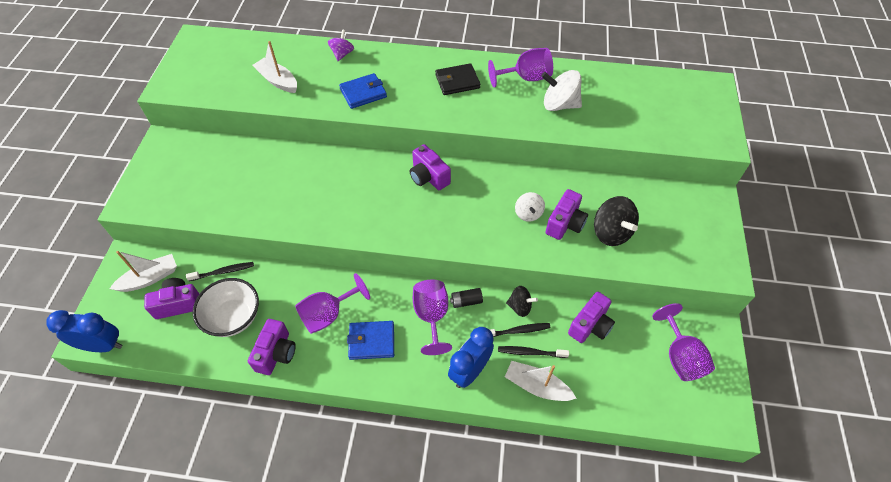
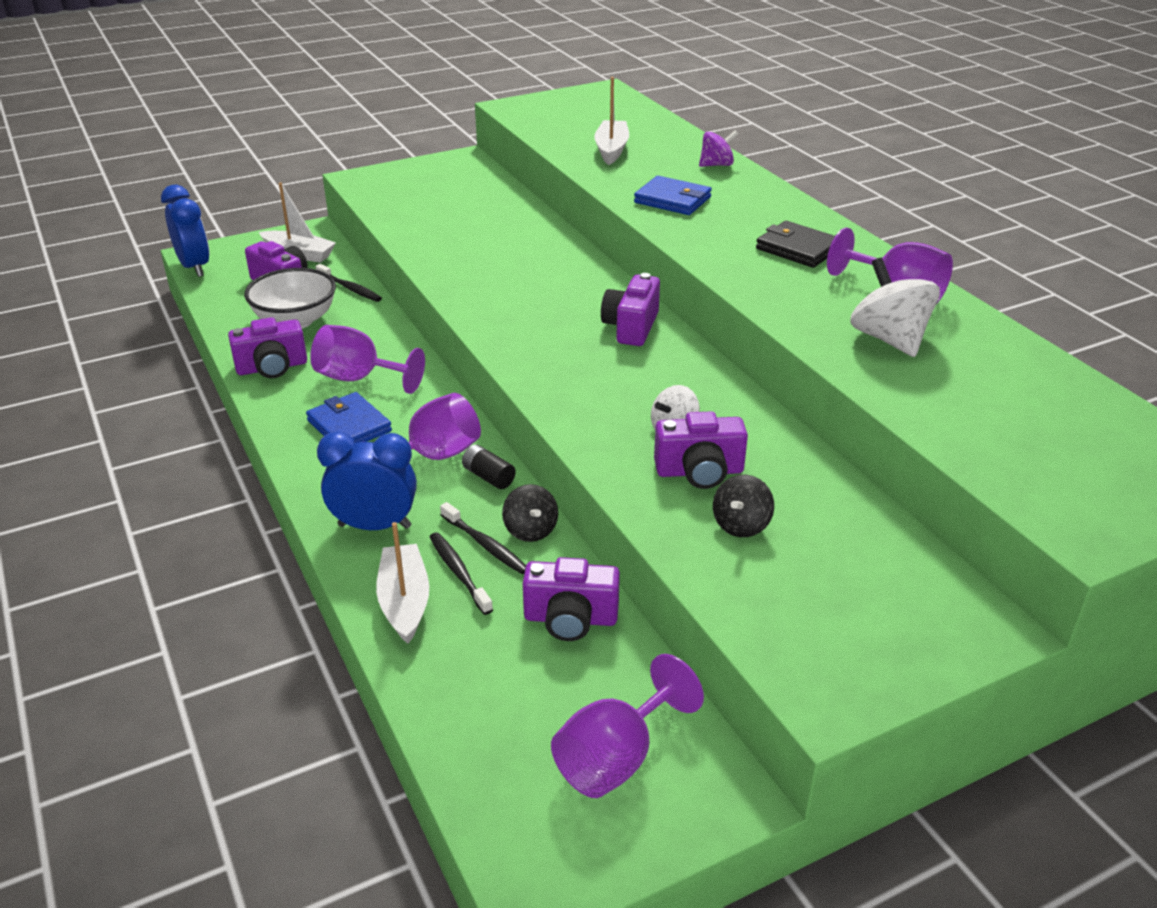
camera: 55 degrees right, 20 degrees down
(611, 232) = (741, 525): black spinning top -> black spinning top, size x0.61

